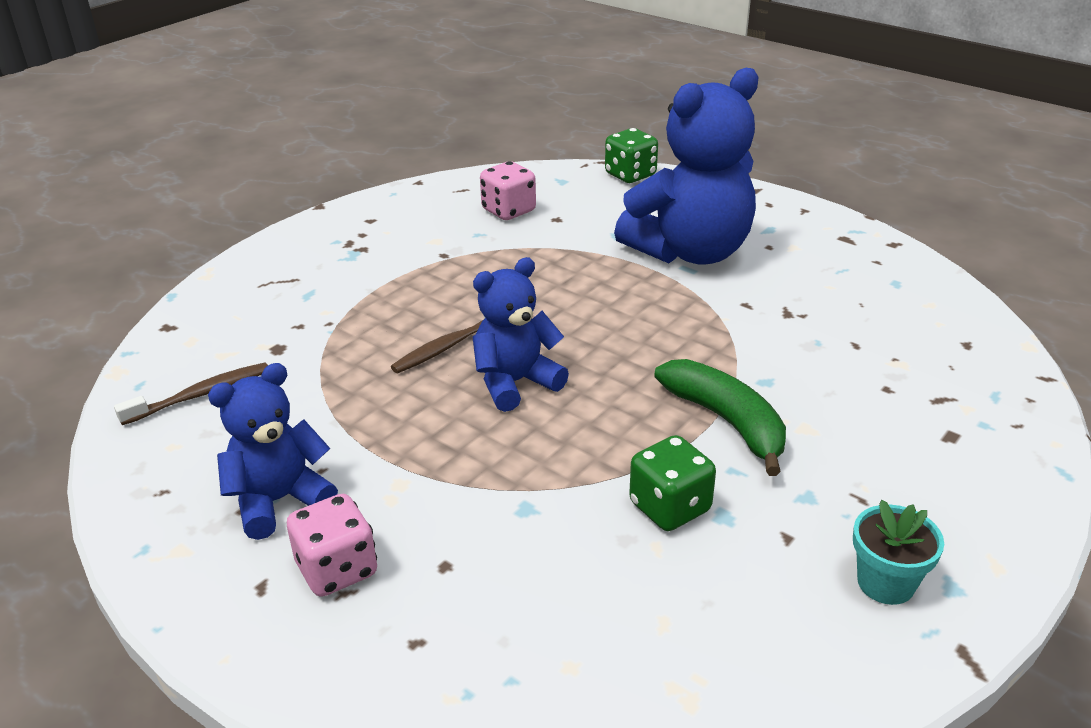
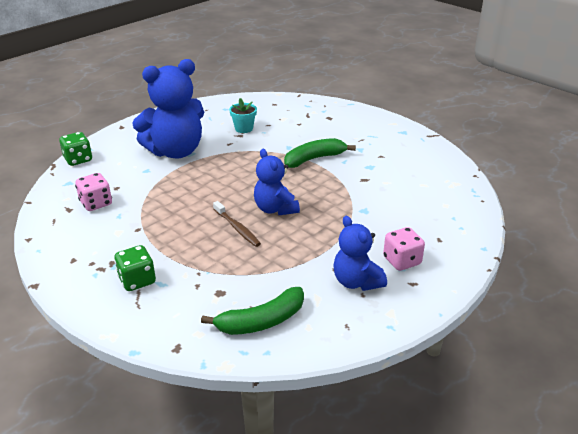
camera: 85 degrees left, 0 degrees up
(200, 395) = (261, 321): brown toothbrush -> green banana
(669, 507) = (365, 177): green dice -> green dice (137, 280)
(690, 252) = (175, 151): blue teddy bear -> blue teddy bear turned 90 degrees clockwise
(885, 583) = (402, 142): turquoise flower pot -> turquoise flower pot (244, 128)

